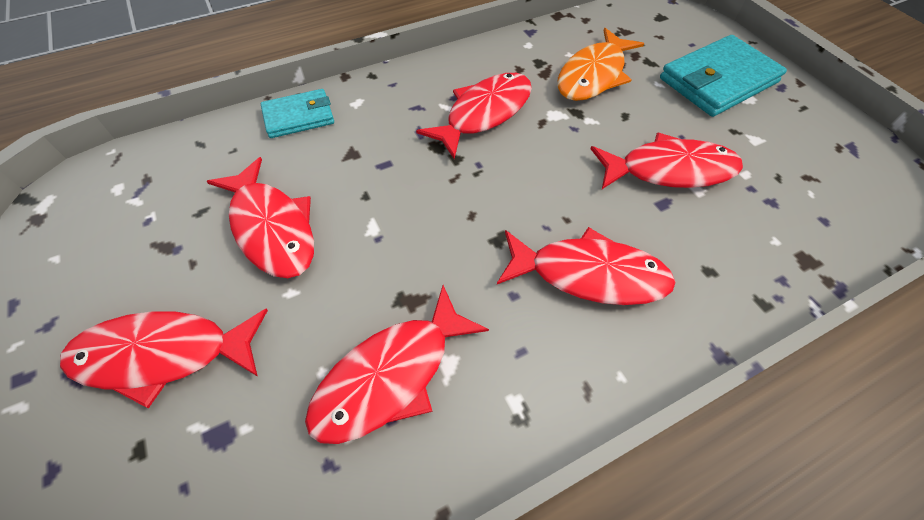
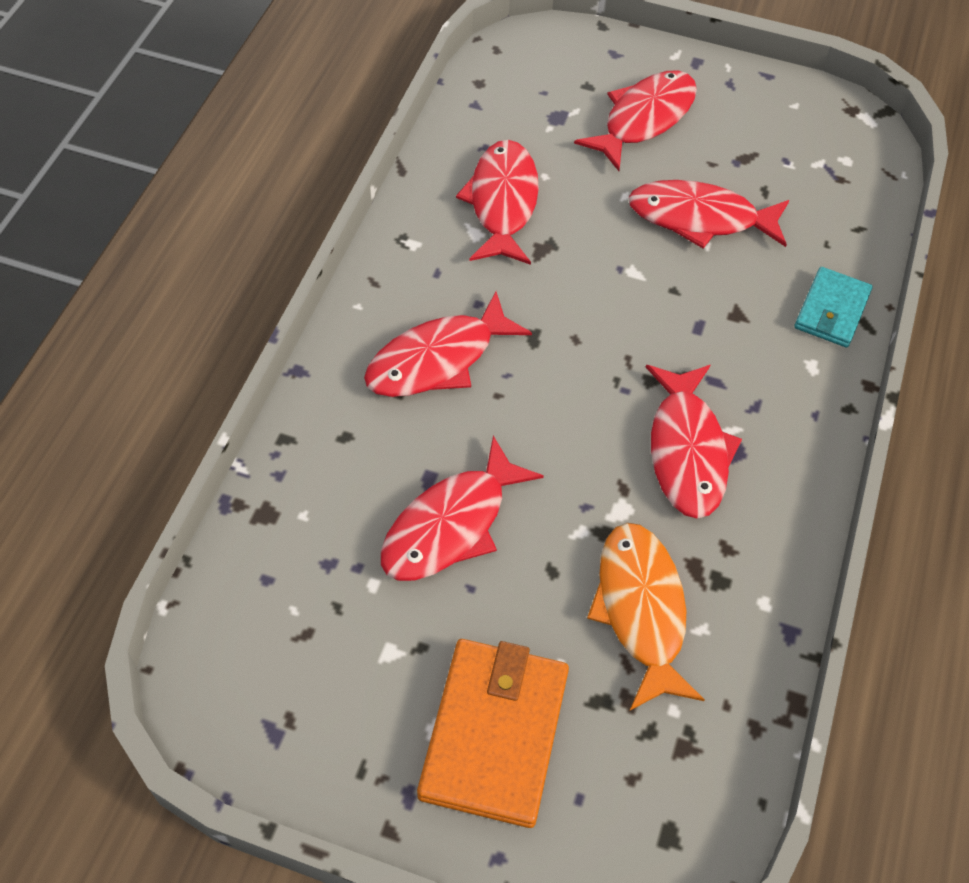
camera: 135 degrees right, 0 degrees up
(717, 80) = (494, 734): turquoise wallet -> orange wallet

